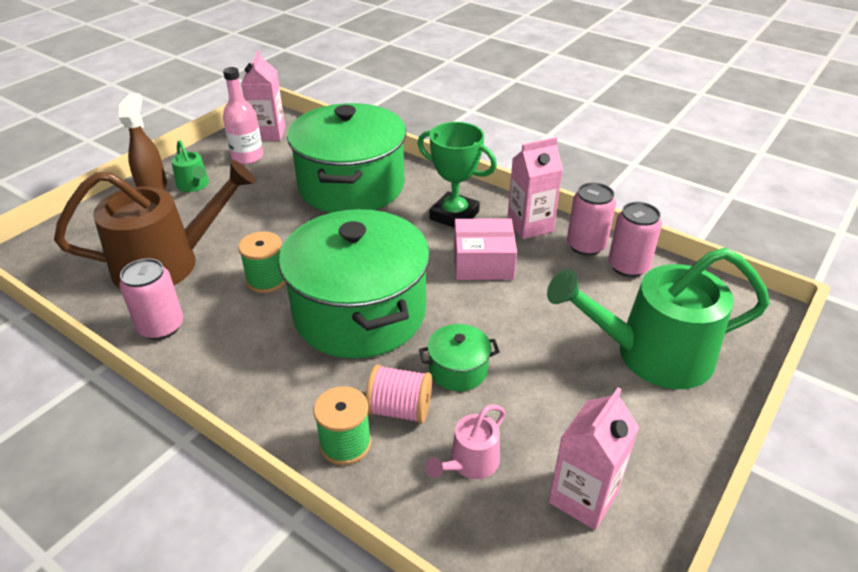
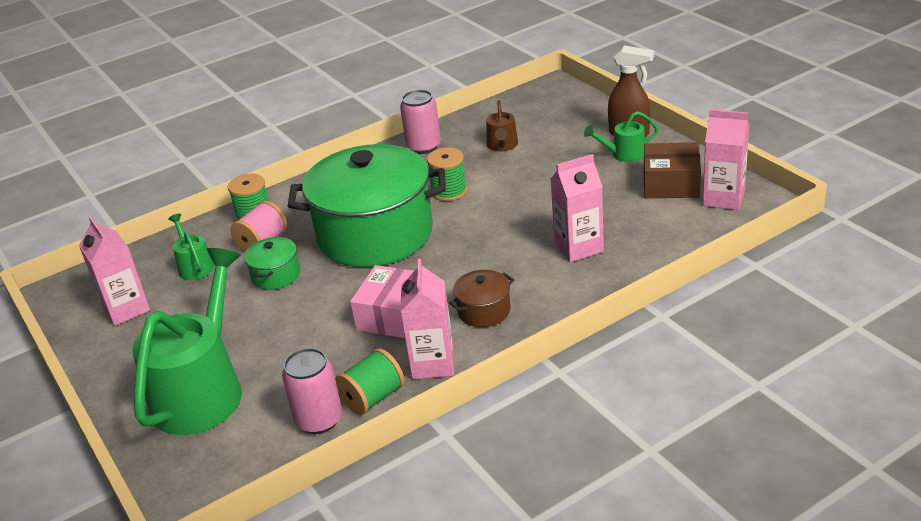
camera: 115 degrees right, 5 degrees down
(167, 263) = (502, 145): brown watering can -> brown watering can, size x0.45
(247, 157) = (671, 184): pink bottle -> brown box
(351, 186) = (578, 247): green pot -> pink carton
(454, 215) = (484, 311): green trophy -> brown pot
(470, 463) = (194, 266): pink watering can -> green watering can
(586, 245) = (373, 398): pink can -> green spool

